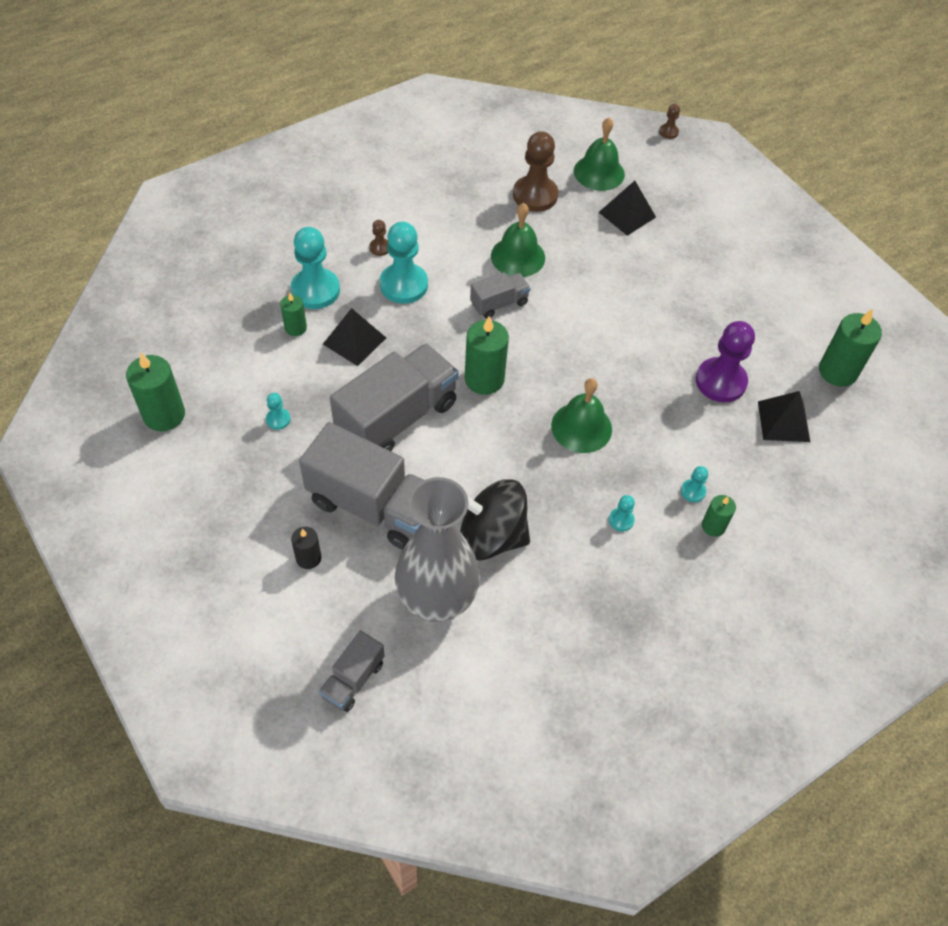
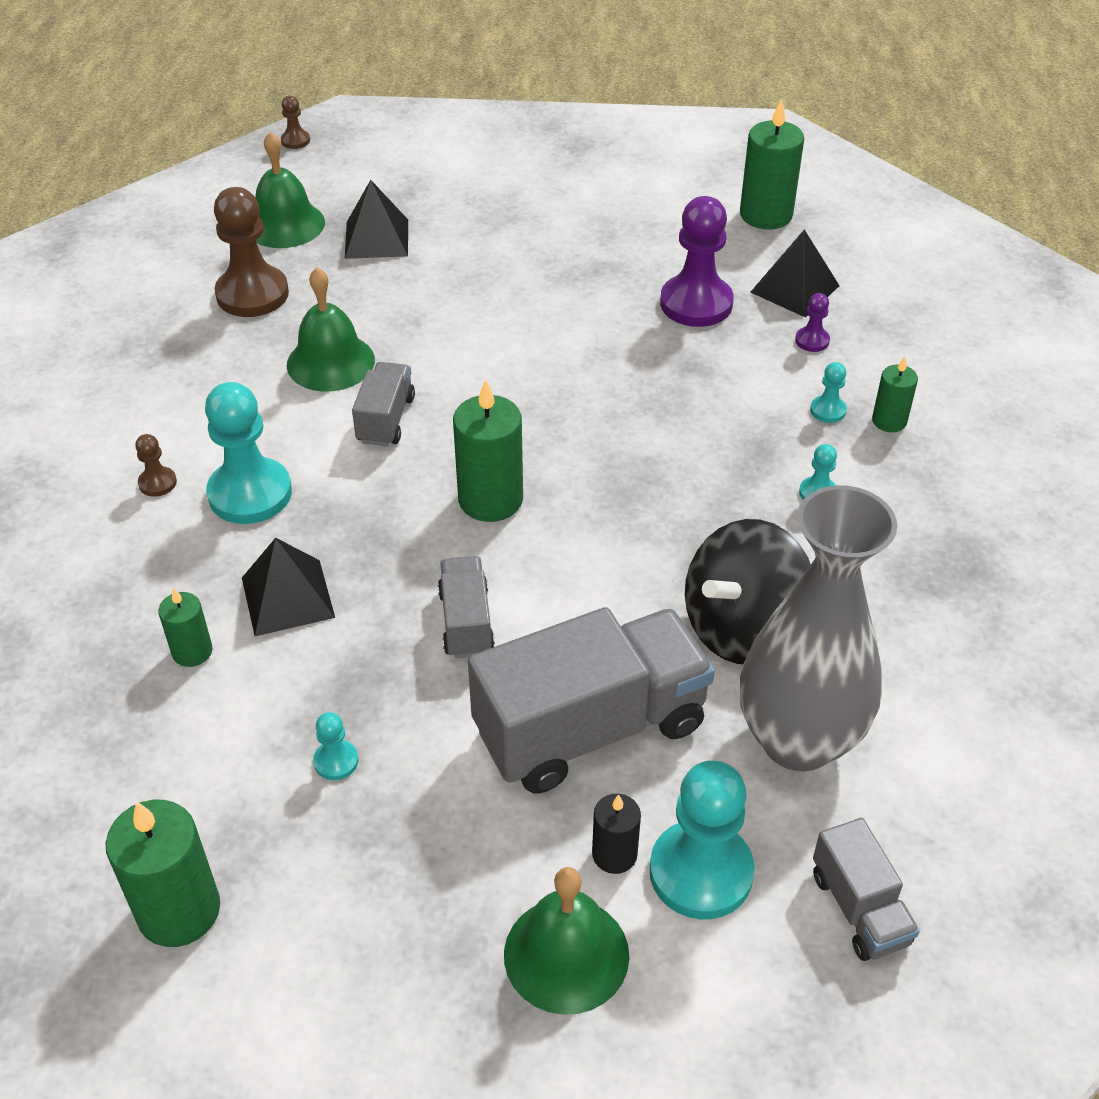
camera: 50 degrees left, 10 degrees down
(315, 290) = (150, 592): turquoise pawn -> turquoise pawn (701, 872)
(397, 418) = (466, 622): grey truck -> grey truck, size x0.50
(581, 427) = (651, 452): green bell -> green bell (566, 954)
(745, 453) = (812, 340): none -> purple pawn

